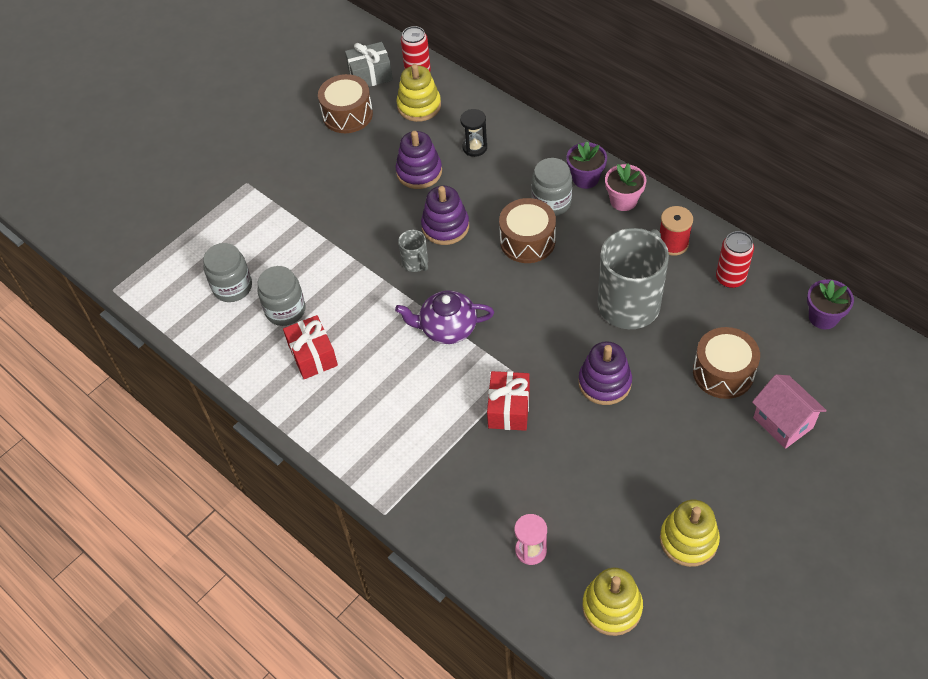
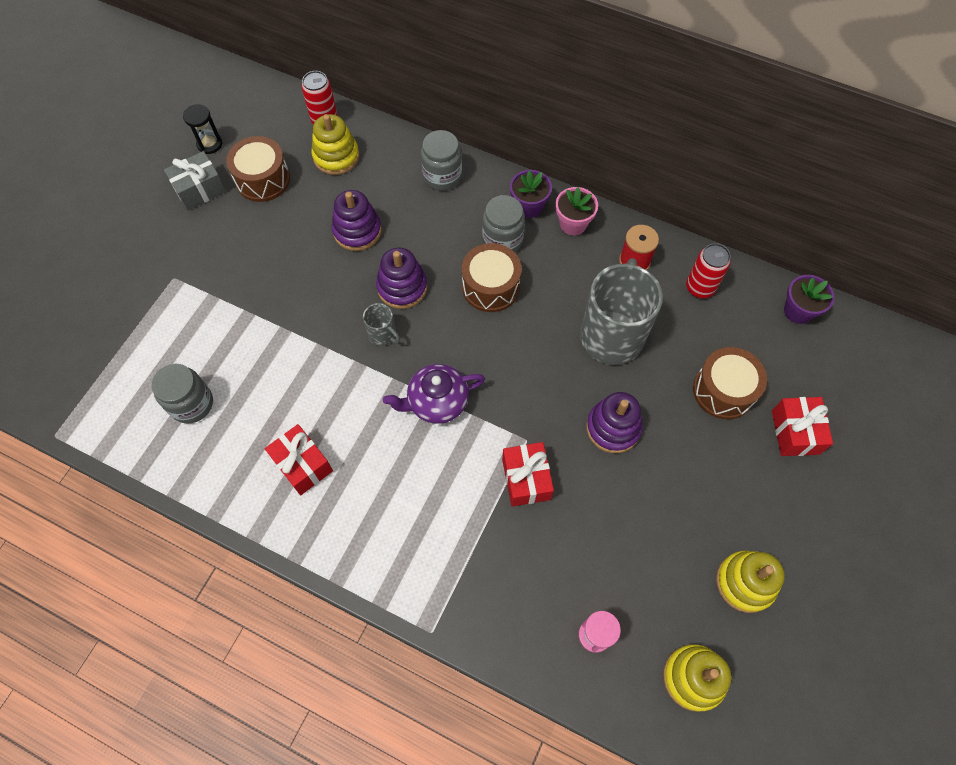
camera: 20 degrees left, 10 degrees up
(285, 310) = (258, 418): grey jar -> grey jar (442, 176)
(370, 75) = (275, 131): grey gift -> grey gift (200, 190)
(475, 147) = (407, 193): black hourglass -> black hourglass (209, 144)
(783, 423) = (795, 432): pink house -> red gift

